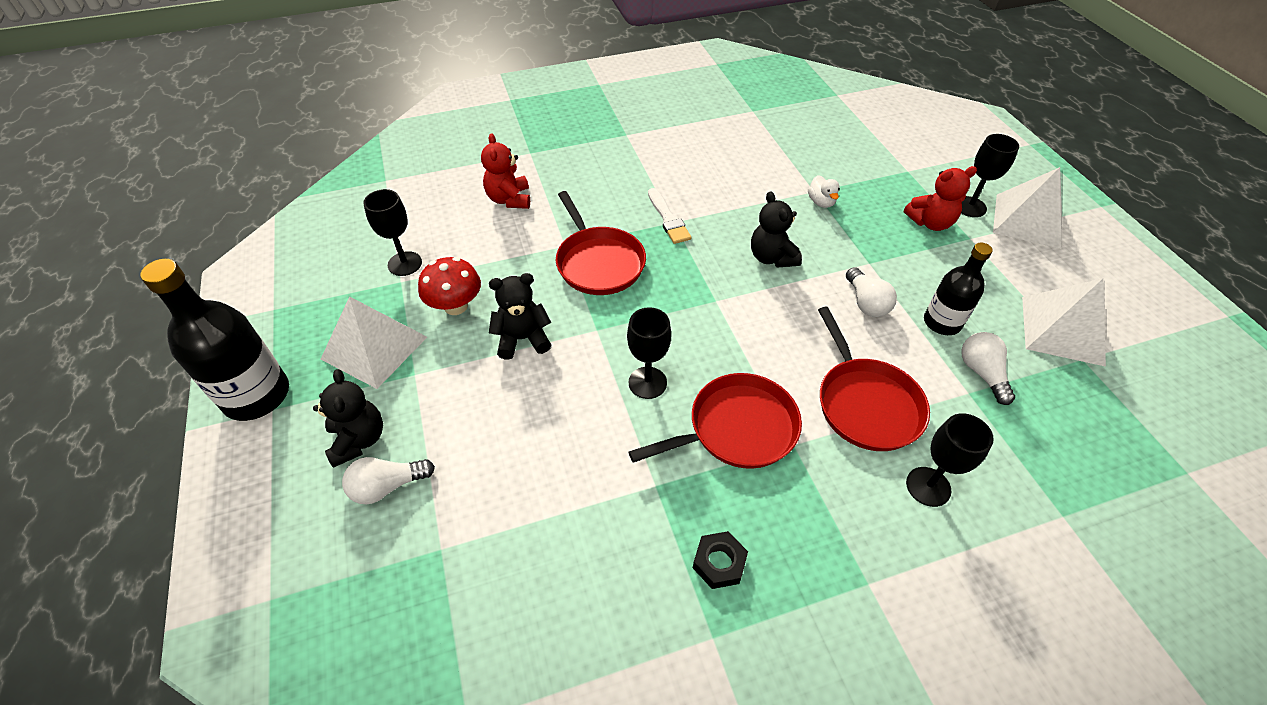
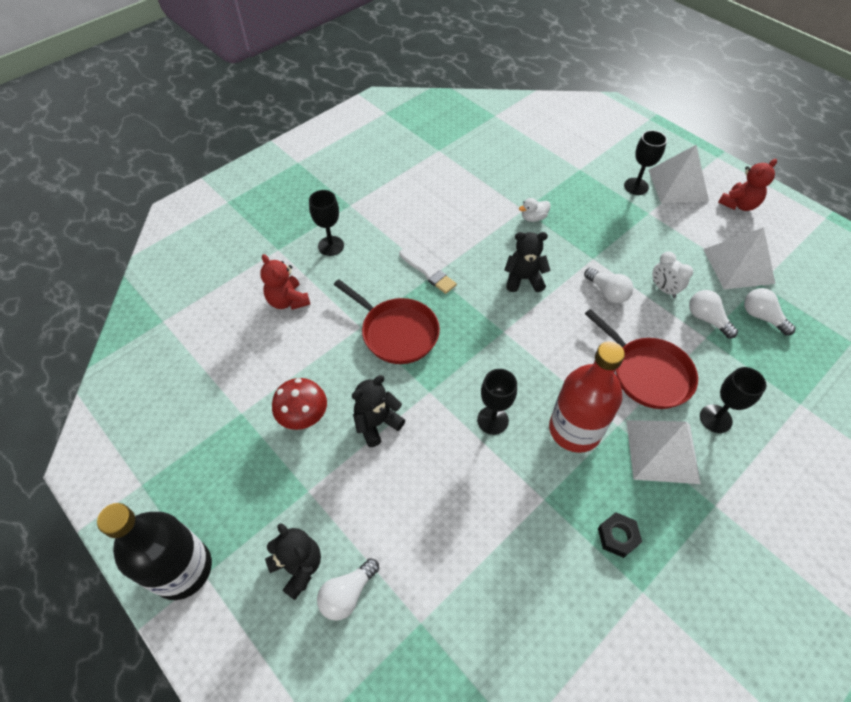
camera: 25 degrees left, 5 degrees up
(374, 348) = (258, 482): white pyramid -> white pyramid (662, 451)
(405, 264) = (234, 395): black goblet -> black goblet (331, 246)
(737, 428) = (575, 429): red pan -> red bottle
(771, 257) = (523, 279): black teddy bear -> black teddy bear turned 135 degrees clockwise
(821, 202) = (533, 218): white duck -> white duck turned 105 degrees clockwise
(930, 223) = (616, 209): red teddy bear -> red teddy bear (738, 204)
(942, 322) = (663, 289): black bottle -> white clock
(1062, 397) = (761, 317): none -> white light bulb

